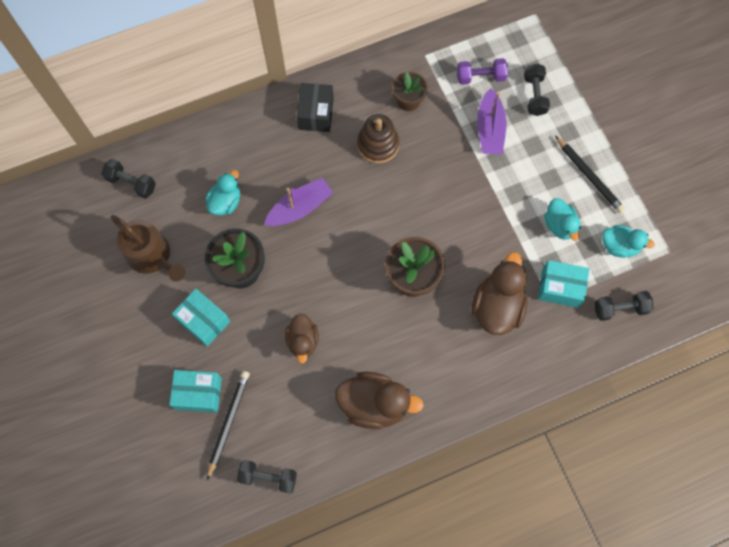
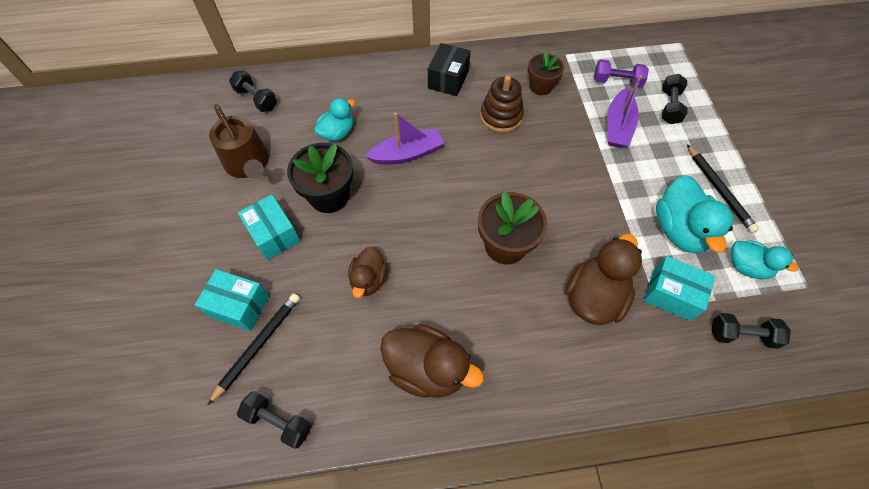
camera: 15 degrees right, 10 degrees down
(559, 225) = (679, 230): turquoise duck -> turquoise duck, size x1.62

